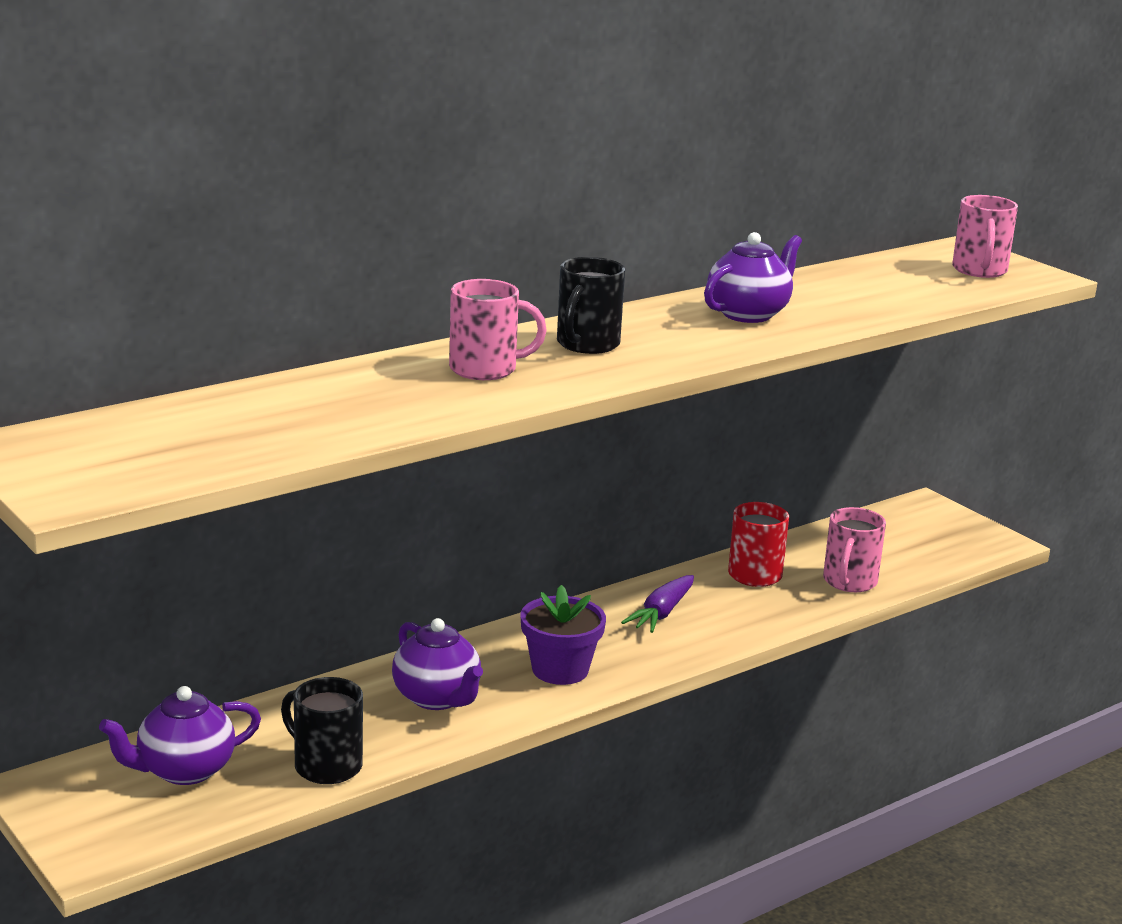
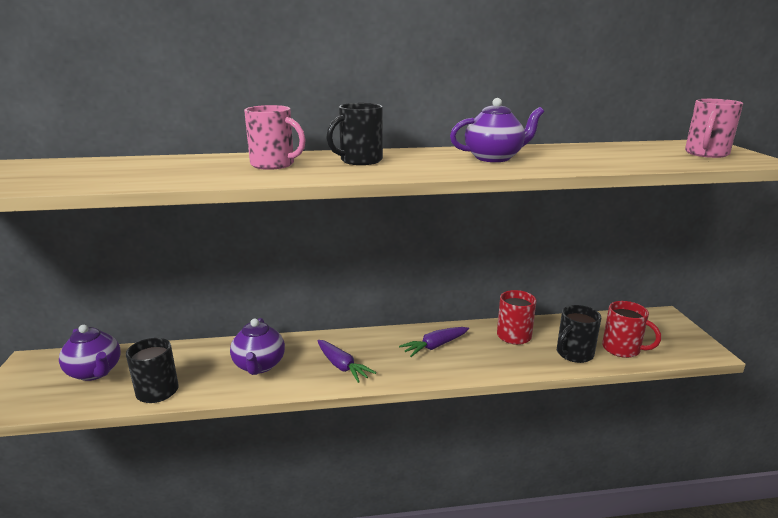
camera: 30 degrees right, 0 degrees up
(184, 770) = (95, 372): purple teapot -> purple teapot turned 135 degrees counterclockwise
(560, 670) = (342, 366): purple flower pot -> purple carrot
(849, 582) = (573, 354): pink mug -> black mug
(903, 562) = (622, 349): none -> red mug

